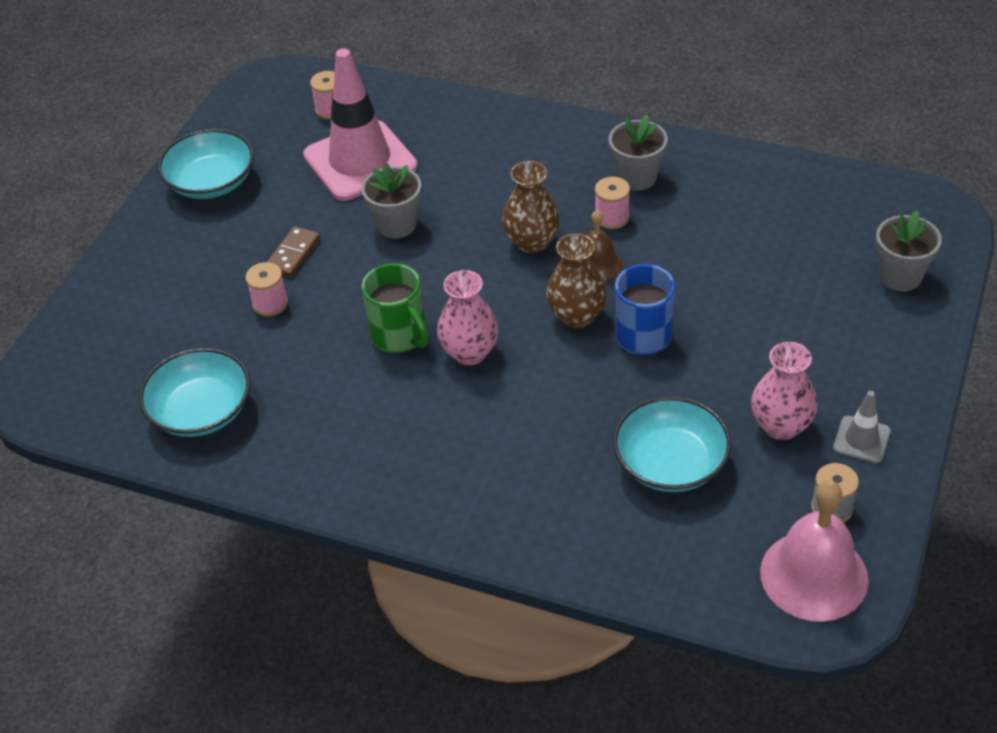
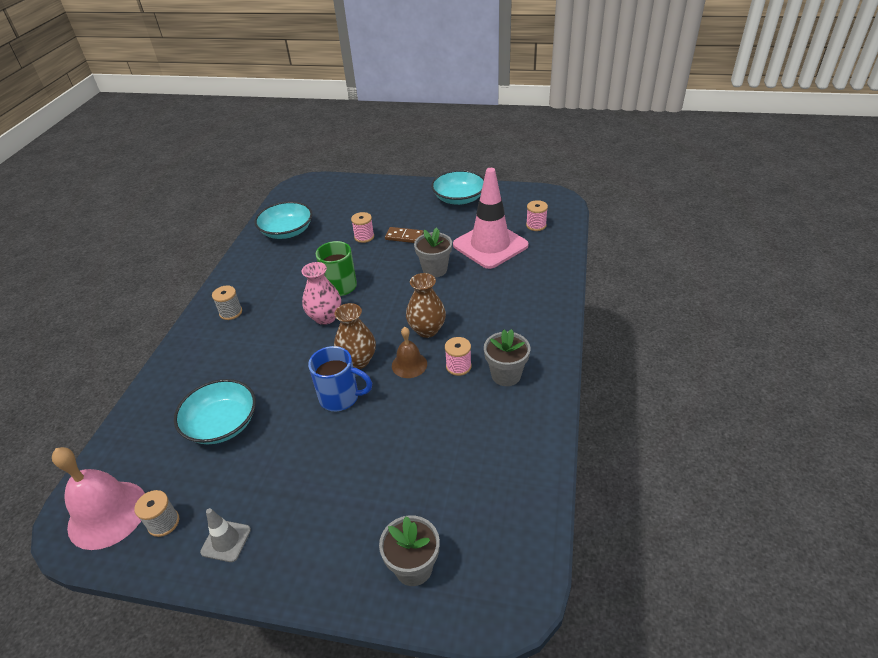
camera: 80 degrees right, 5 degrees down
(417, 476) = (231, 312): none -> grey spool
(781, 426) = (246, 485): pink vase -> none

